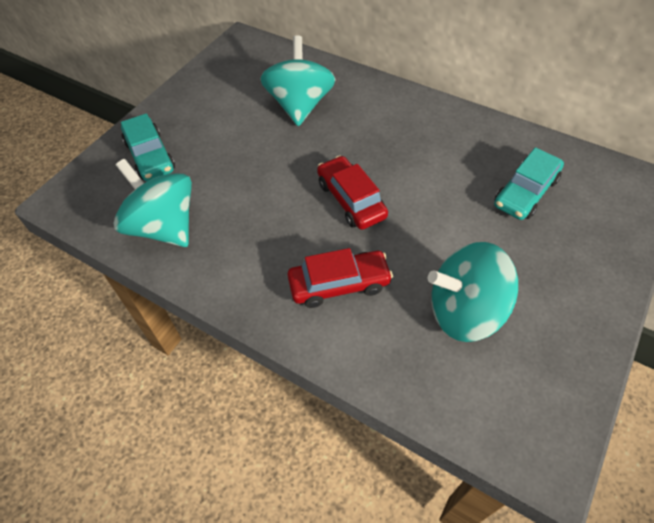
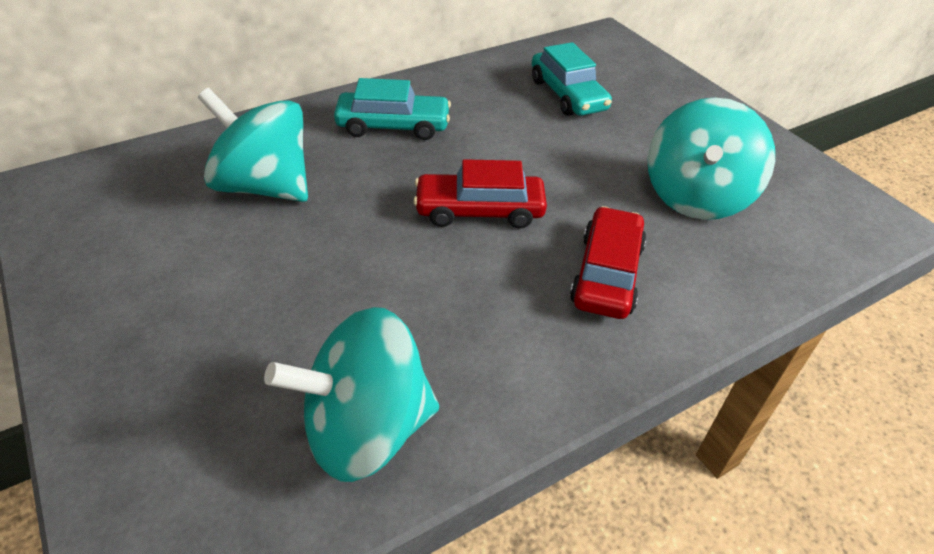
camera: 65 degrees left, 10 degrees down
(150, 156) = (180, 395): turquoise car -> turquoise car (393, 126)

